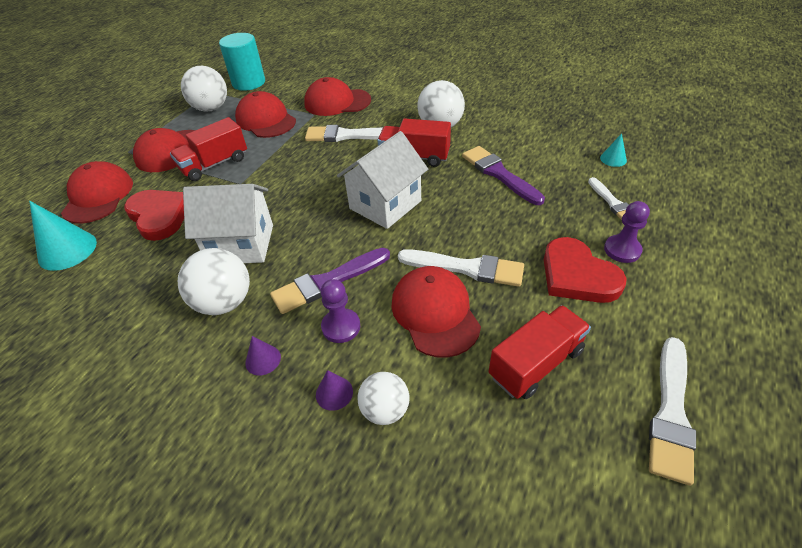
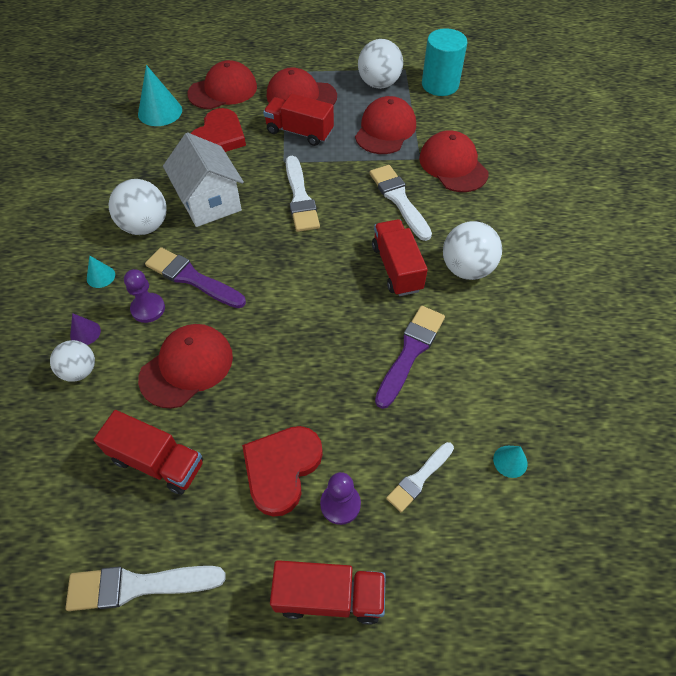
camera: 60 degrees right, 10 degrees up
(263, 360) = (101, 276): purple cone -> turquoise cone
(385, 205) = (308, 275): white house -> none
(466, 268) = (251, 371): white brush -> white brush (300, 198)
(702, 279) = (329, 596): none -> red truck

